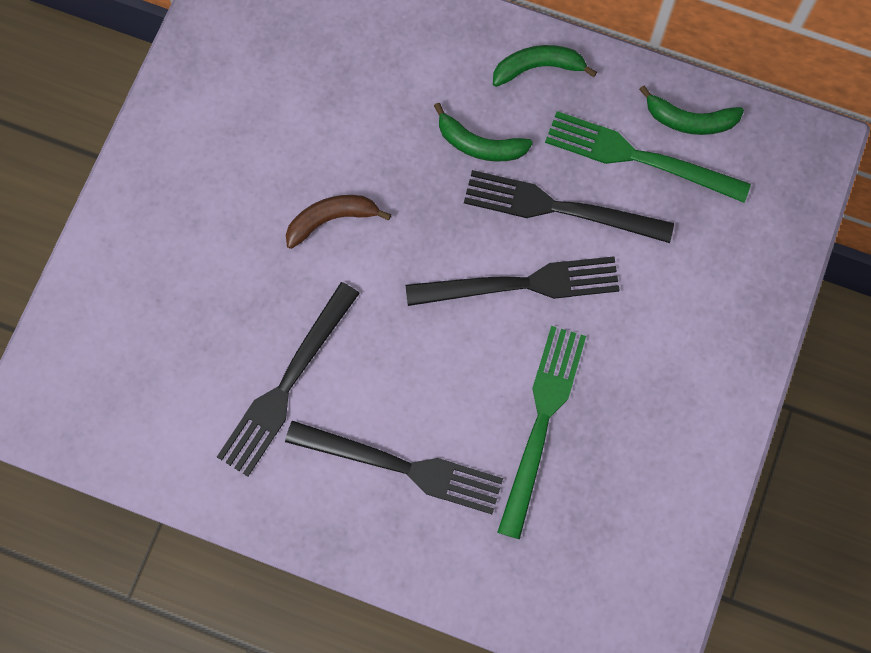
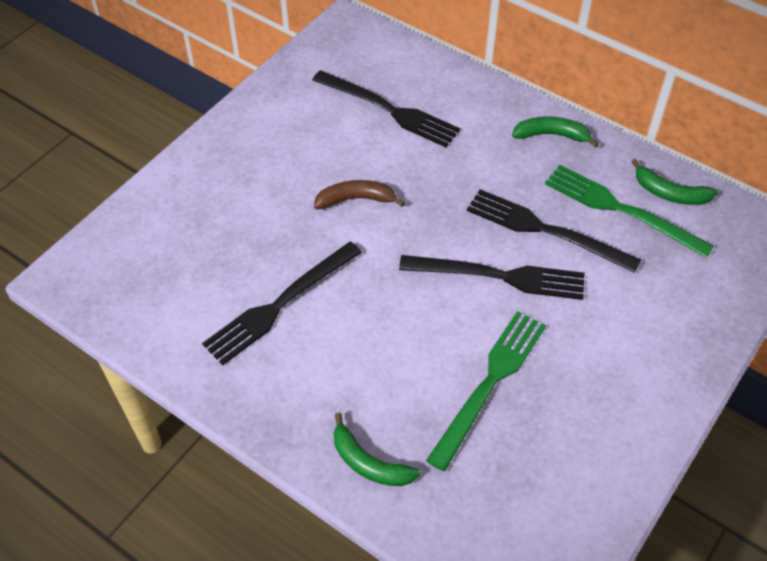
camera: 15 degrees right, 20 degrees down
(401, 467) = (356, 389): black fork -> black fork (389, 110)
(479, 144) = (490, 174): green banana -> green banana (368, 463)

